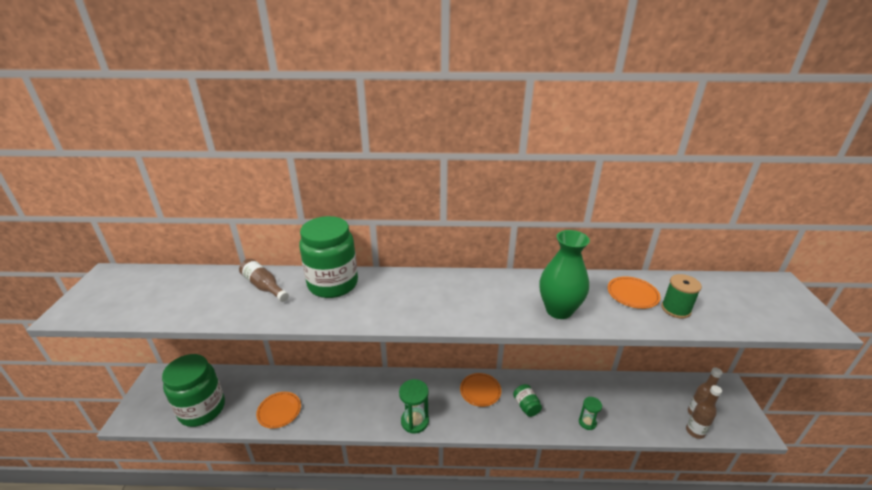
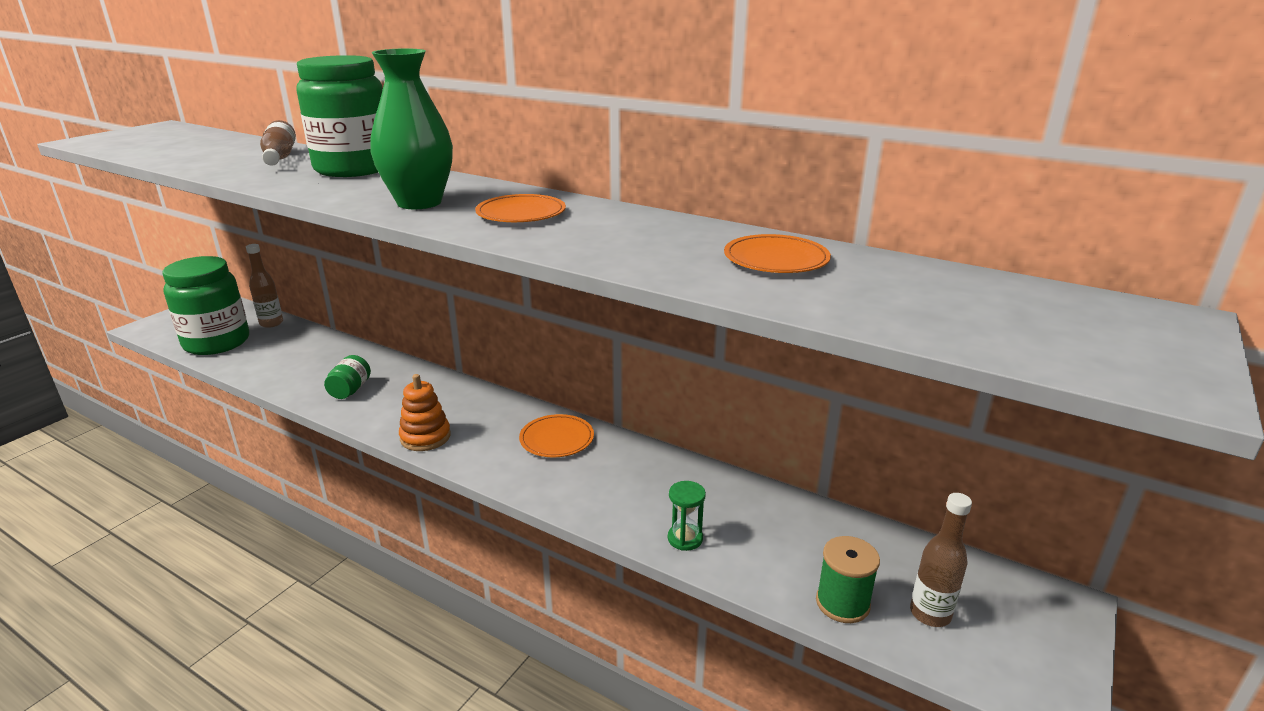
camera: 30 degrees right, 5 degrees down
(279, 411) = (286, 370): orange plate -> orange plate (521, 213)
(415, 421) = (425, 437): green hourglass -> orange stacking toy
(526, 406) = (605, 481): green jar -> green jar (350, 390)
(559, 310) = (608, 245): green vase -> green vase (419, 202)
(675, 309) = (831, 289): green spool -> green spool (842, 603)
(695, 431) = (892, 637): brown bottle -> brown bottle (271, 323)

